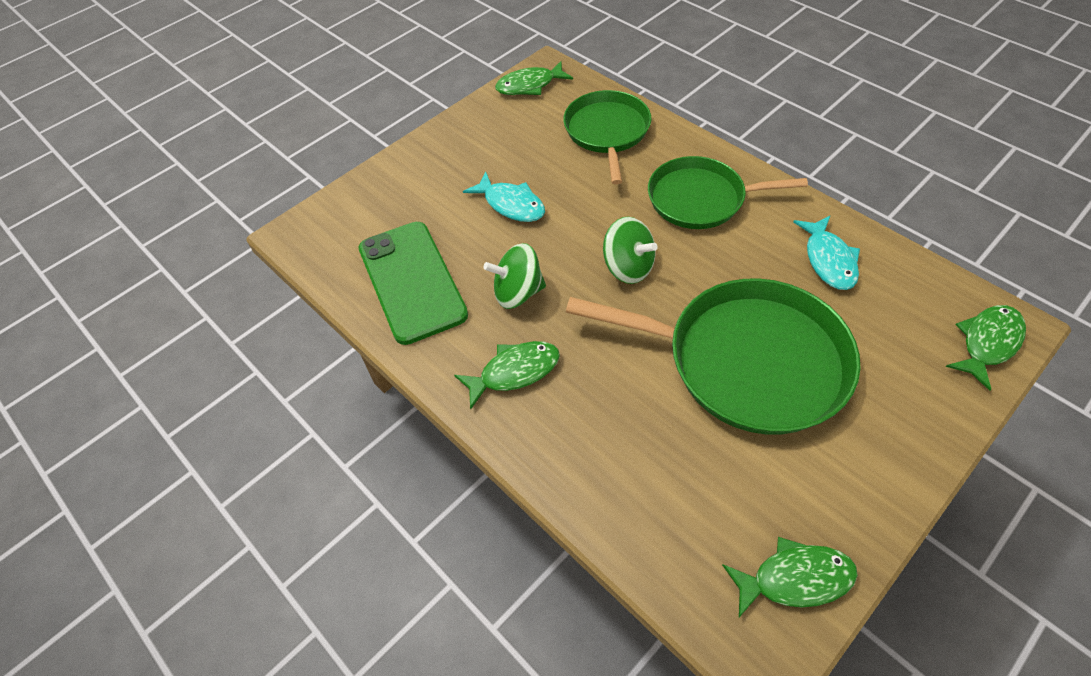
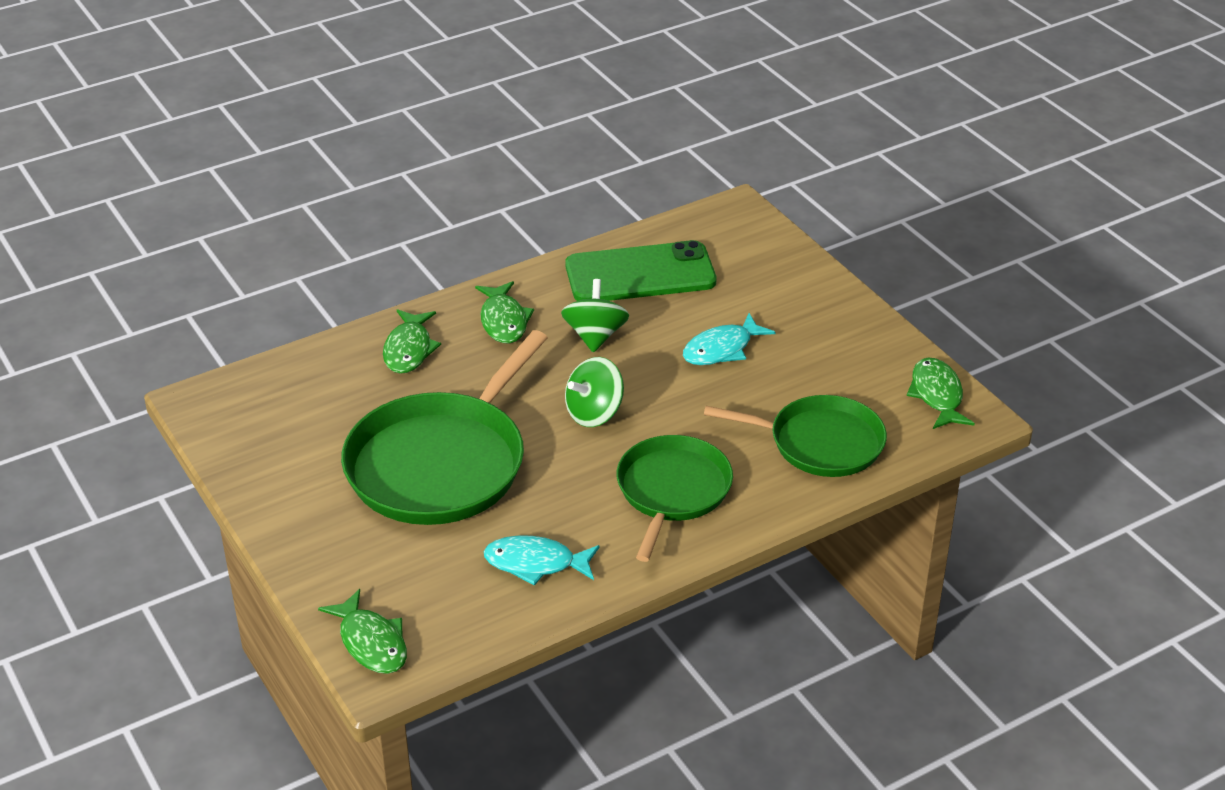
camera: 100 degrees right, 15 degrees down
(795, 579) = (236, 431): green fish -> green fish (409, 349)

